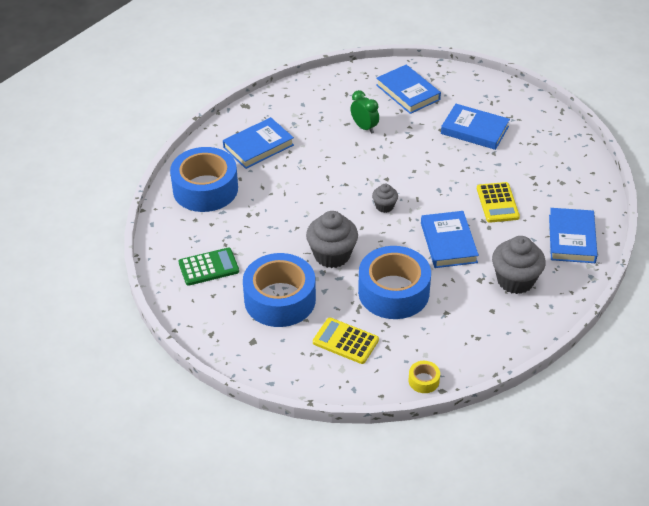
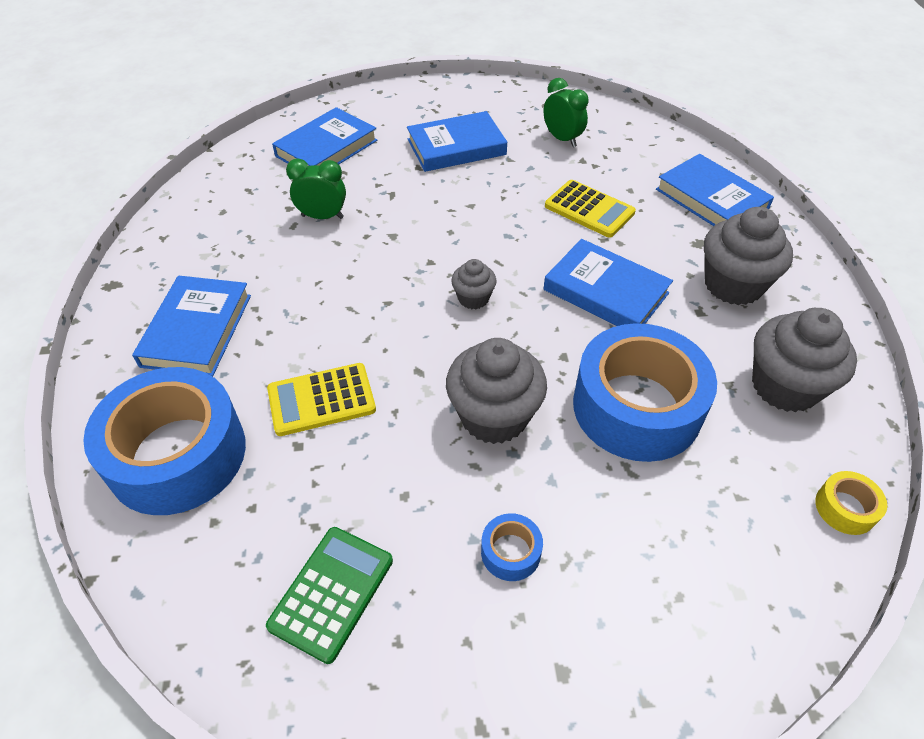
camera: 45 degrees left, 5 degrees up
(280, 299) = (510, 552): blue tape -> blue tape, size x0.41
(345, 341) = (682, 539): yellow calculator -> yellow calculator (321, 400)
(408, 92) = (326, 148): blue book -> blue book turned 60 degrees counterclockwise
(470, 330) = (784, 386): none -> grey cupcake
(538, 159) = (562, 139): none -> green clock

